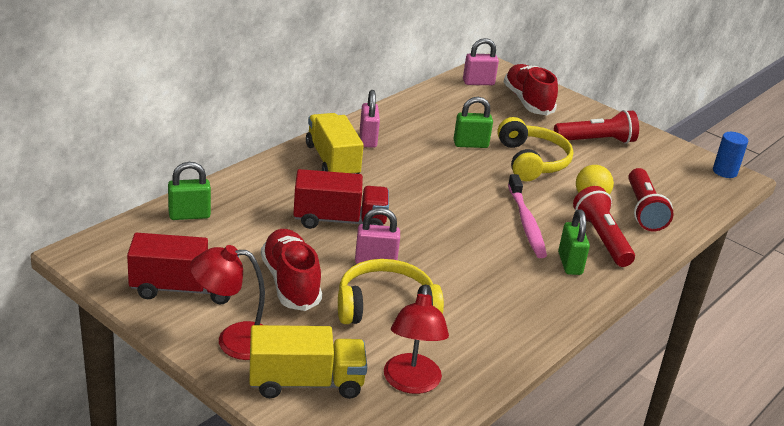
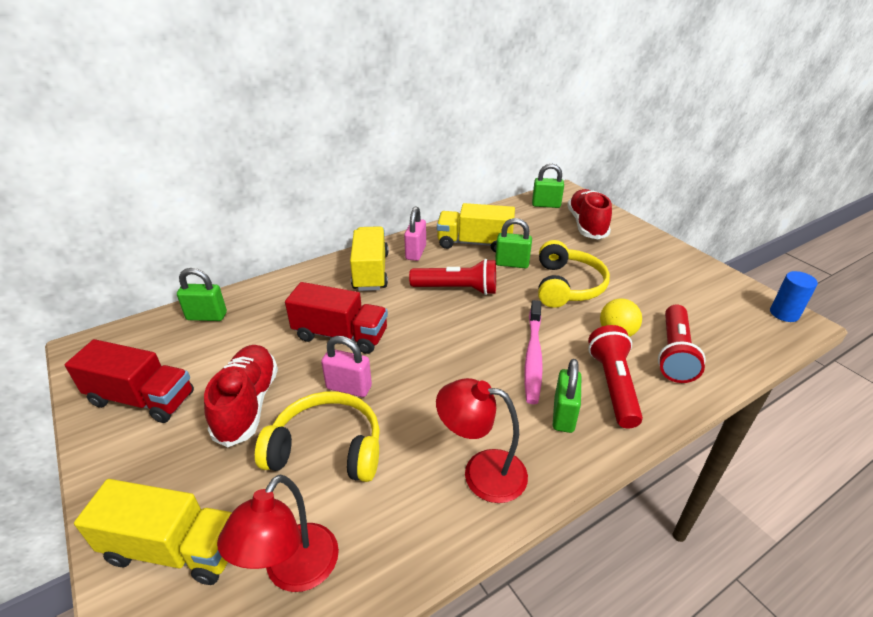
camera: 20 degrees right, 5 degrees up
(234, 340) = (142, 472): red lamp -> red lamp (481, 472)
(423, 126) = (474, 243): none -> yellow truck
(478, 82) = (546, 205): pink padlock -> green padlock
(596, 141) = (644, 268): red flashlight -> red flashlight (457, 289)

